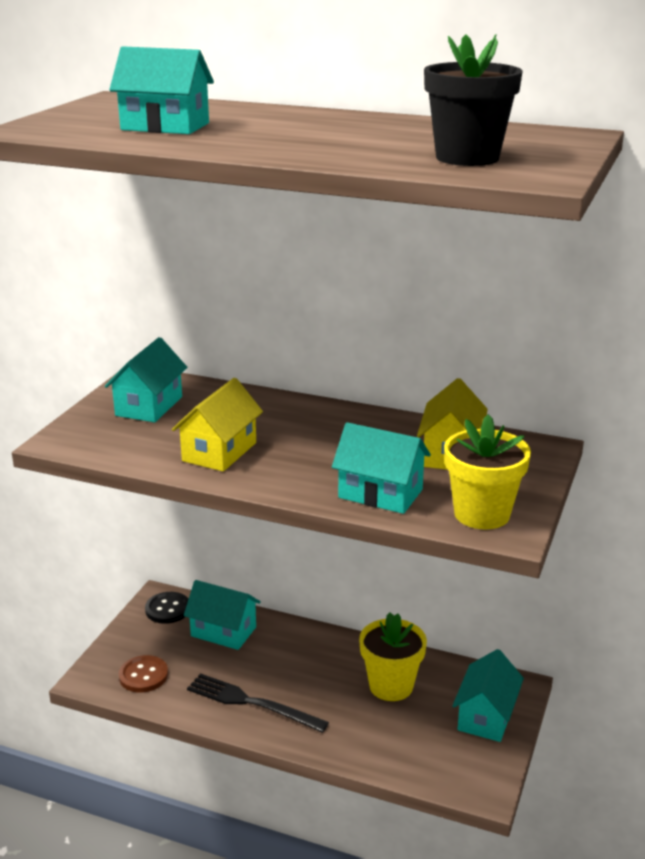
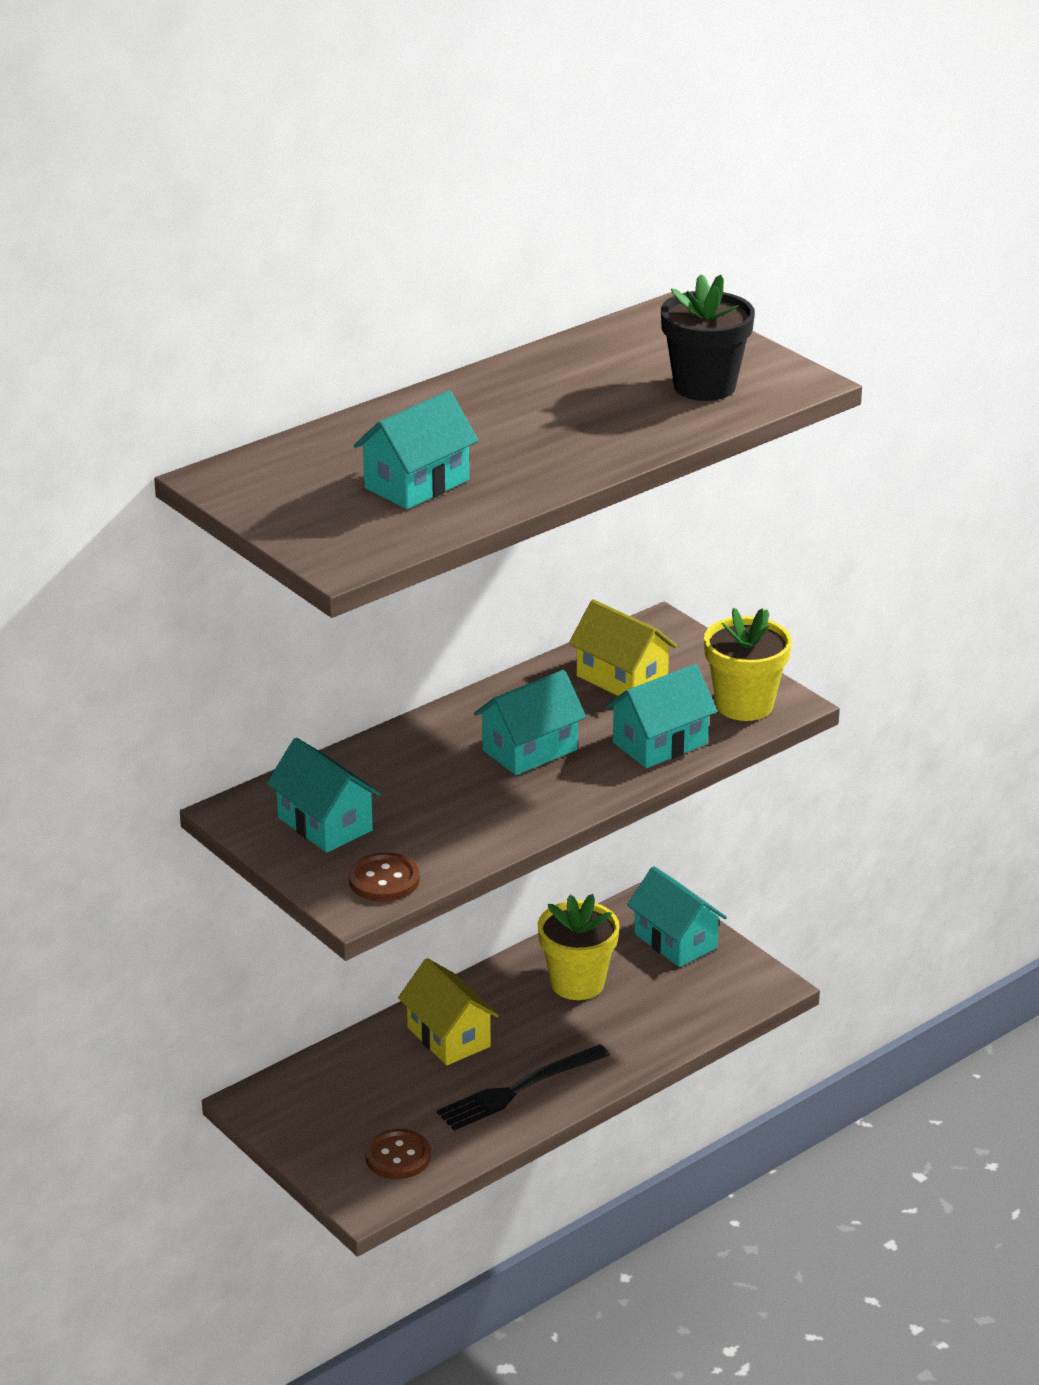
camera: 60 degrees left, 5 degrees up
(97, 442) = (384, 880): none -> brown button
(167, 609) = (285, 1101): black button -> none
(219, 452) = (485, 808): yellow house -> yellow house (448, 1037)
(223, 631) = (372, 1070): turquoise house -> turquoise house (529, 750)

